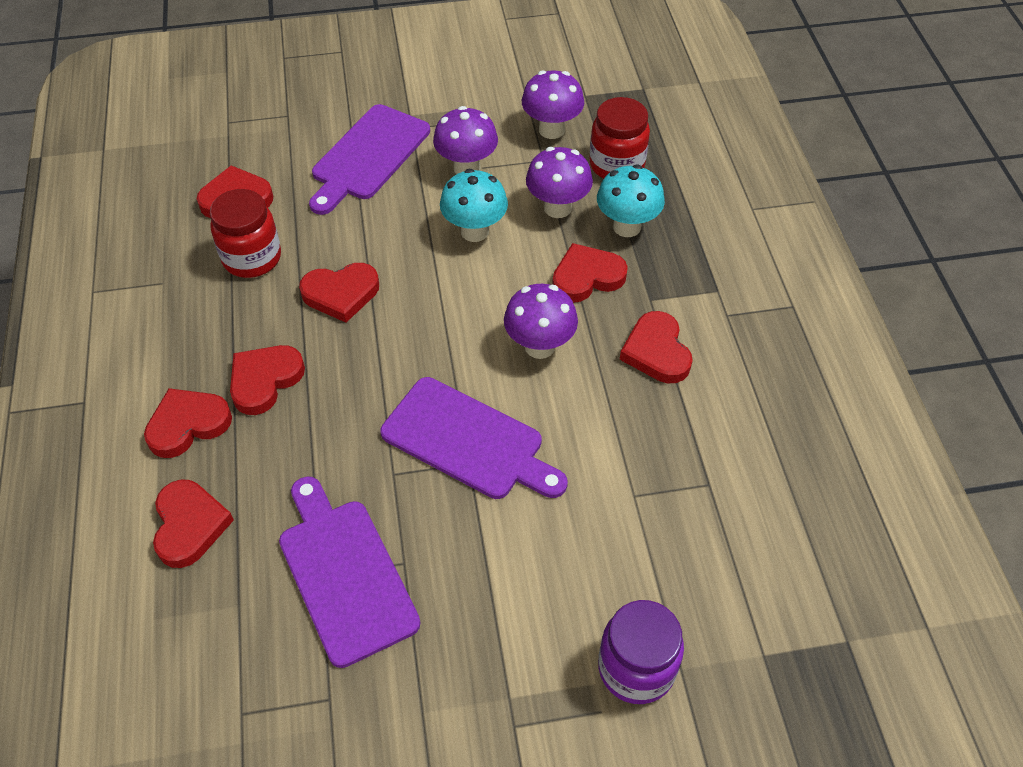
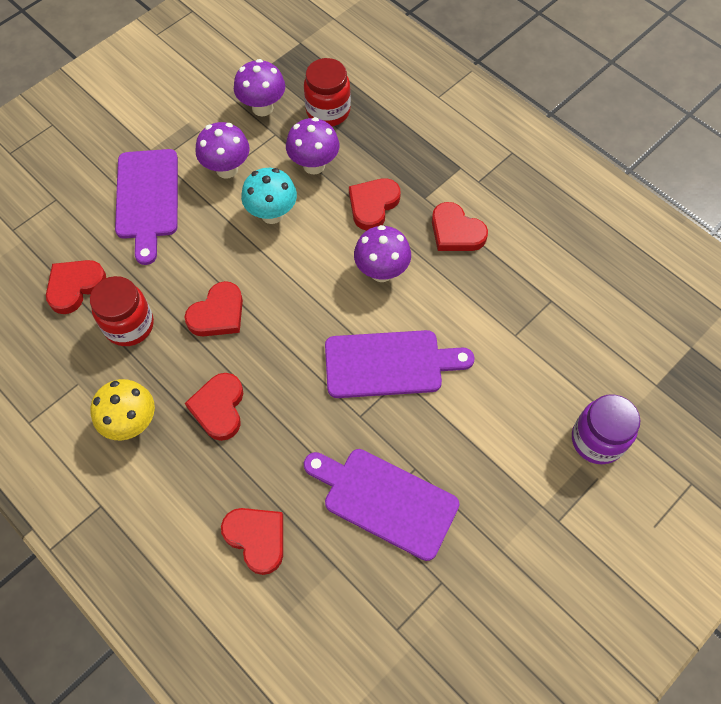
camera: 35 degrees left, 10 degrees up
(176, 346) = (132, 423): none -> yellow mushroom
(188, 425) = (192, 473): red heart -> none
(627, 227) = (370, 154): turquoise mushroom -> none

